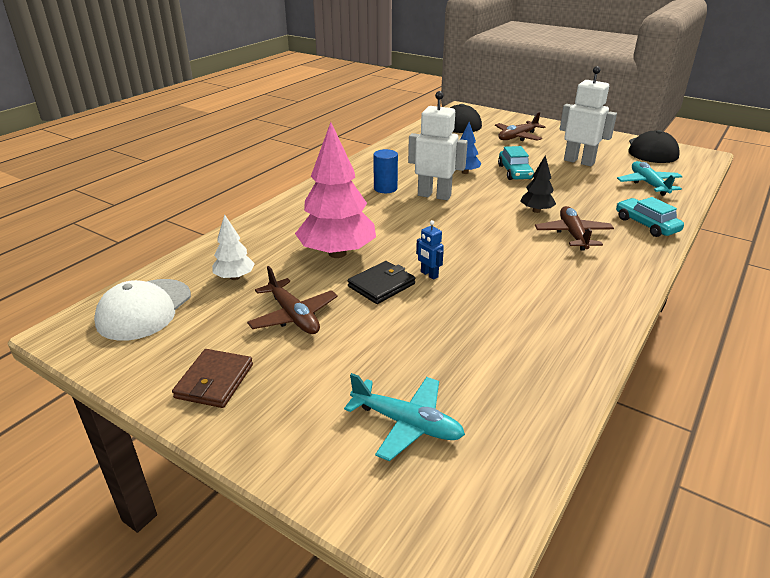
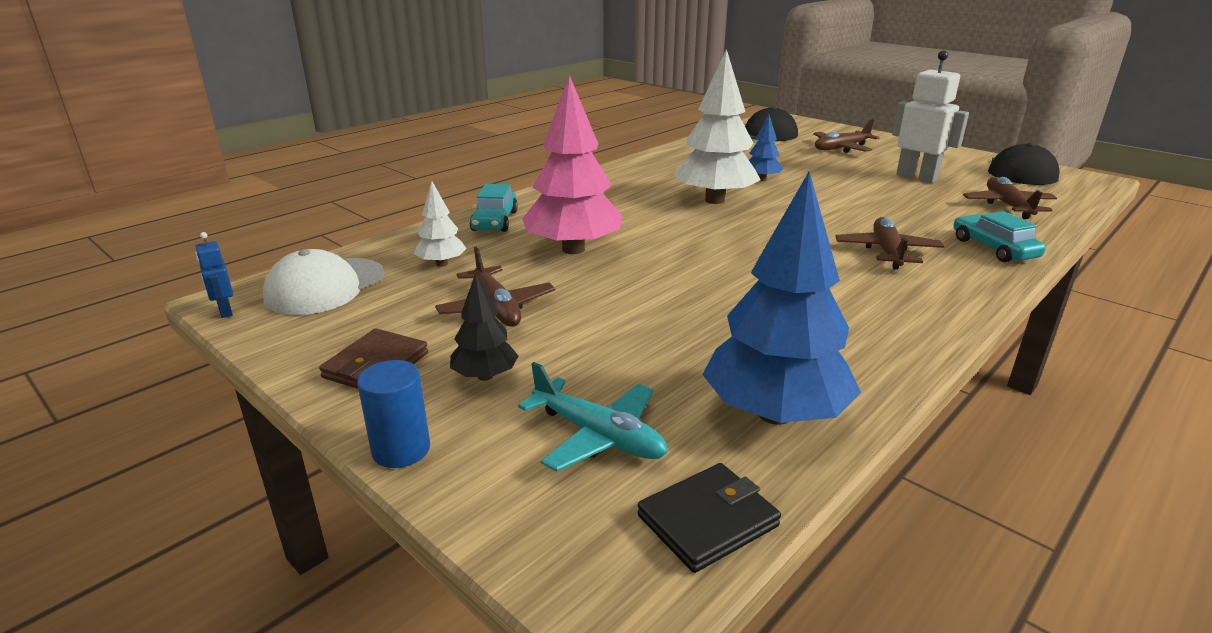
camera: 10 degrees right, 5 degrees down
(381, 285) = (617, 285): black wallet -> black wallet (707, 521)
(385, 188) = (655, 190): blue cylinder -> blue cylinder (401, 450)
(429, 274) = (681, 279): blue robot -> blue robot (225, 311)
(434, 195) = (715, 200): white robot -> white tree
(514, 172) = (826, 183): turquoise car -> turquoise car (494, 221)
(527, 388) = (775, 414): none -> blue tree
(536, 211) = (844, 224): black tree -> black tree (485, 376)
(648, 184) = (1007, 206): turquoise plane -> brown plane

